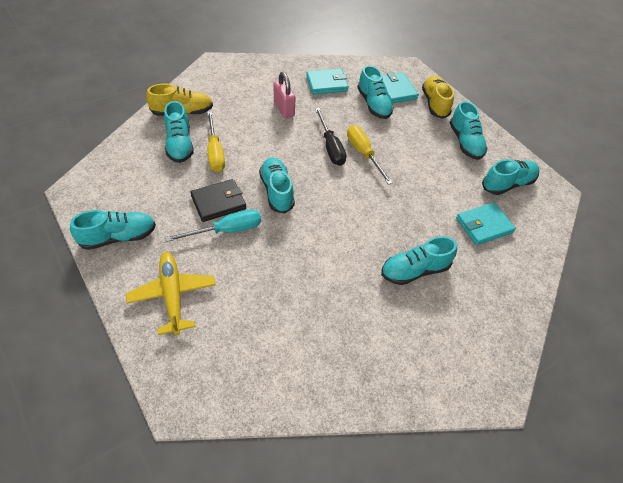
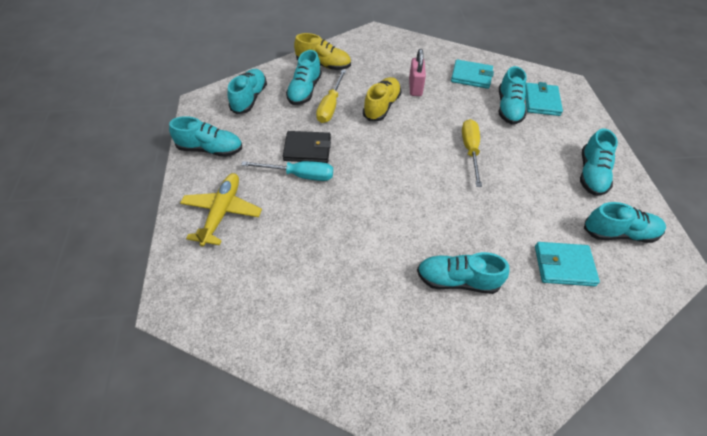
camera: 30 degrees right, 0 degrees up
(277, 191) = (364, 157): turquoise shoe -> turquoise shoe (249, 98)
(330, 147) = (440, 134): black screwdriver -> none
(434, 104) = (578, 126): yellow shoe -> yellow shoe (381, 106)

